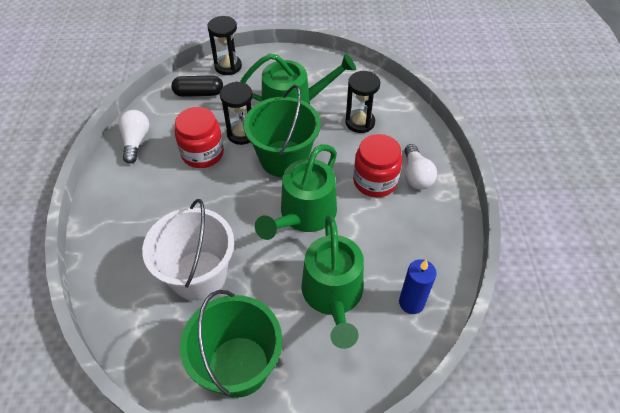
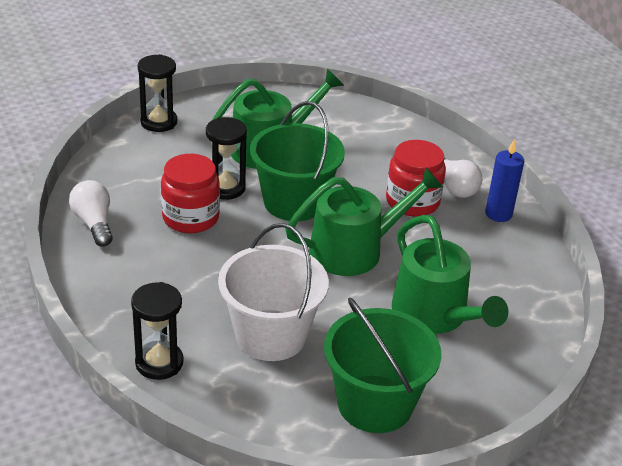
camera: 25 degrees left, 15 degrees down
(199, 93) = (140, 157): black capsule -> none
(304, 214) = (354, 250): green watering can -> green watering can turned 120 degrees counterclockwise
(360, 122) = (359, 149): black hourglass -> black hourglass (159, 363)
(411, 303) = (520, 301): blue candle -> blue candle (498, 214)

